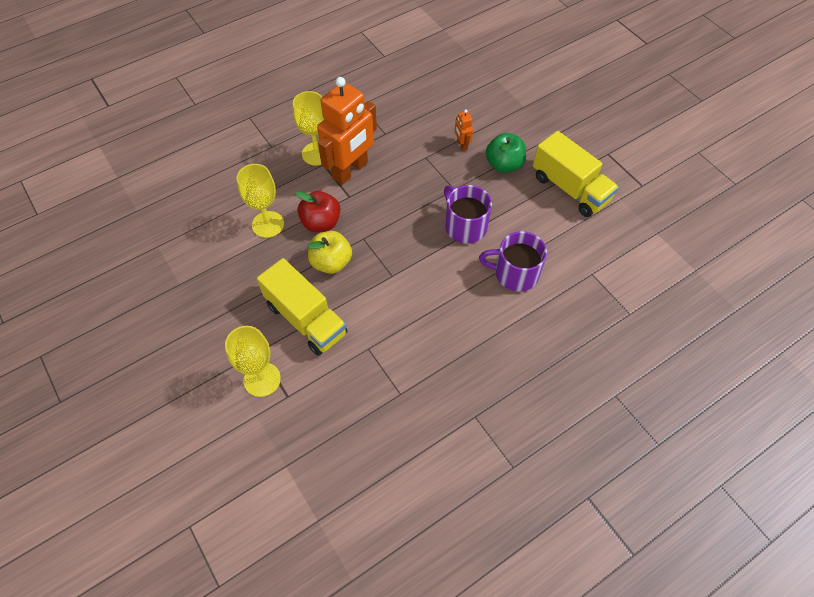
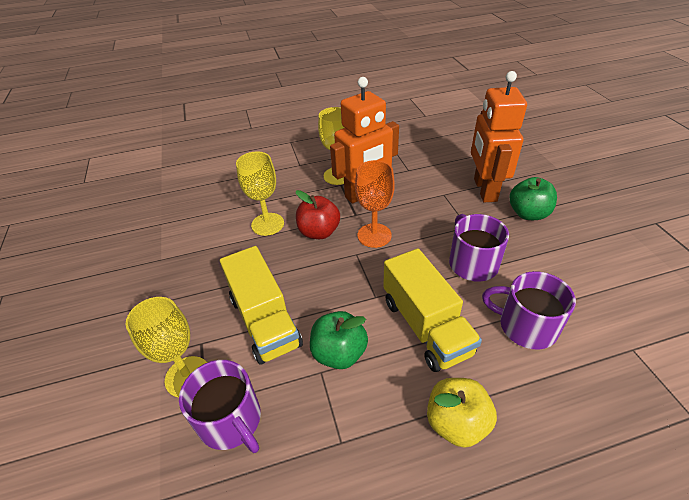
camera: 20 degrees right, 15 degrees down
(313, 401) = (231, 420): none -> purple mug
(331, 262) = (314, 270): yellow apple -> yellow apple (456, 423)
(373, 215) = (374, 235): none -> orange goblet
(377, 330) = (339, 353): none -> green apple
(462, 145) = (484, 190): orange robot -> orange robot, size x2.42
(570, 188) = (606, 249): yellow truck -> yellow truck (425, 326)

